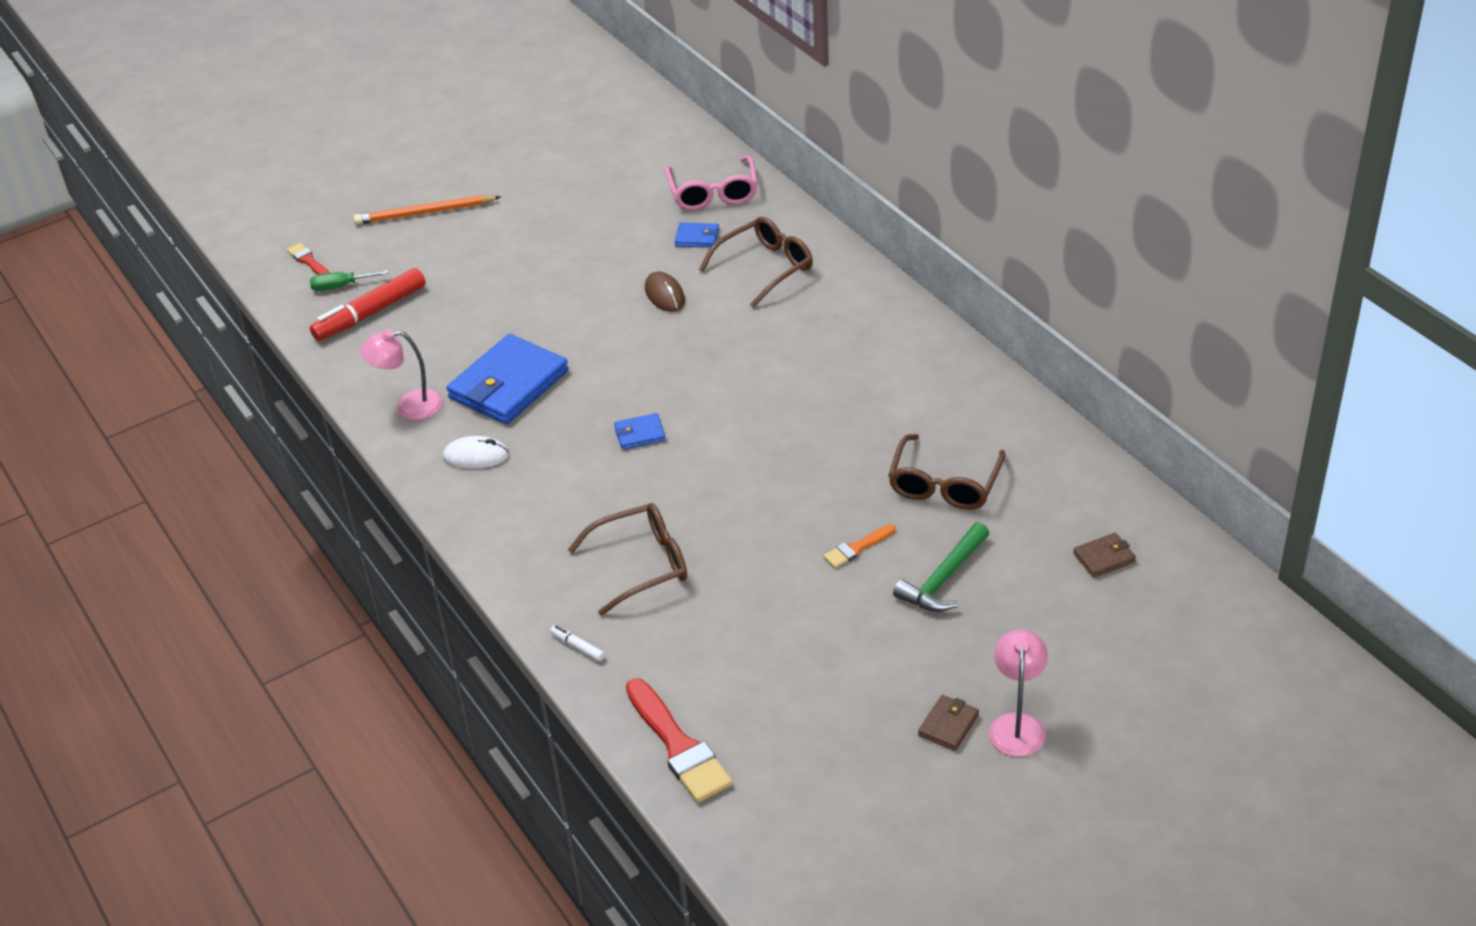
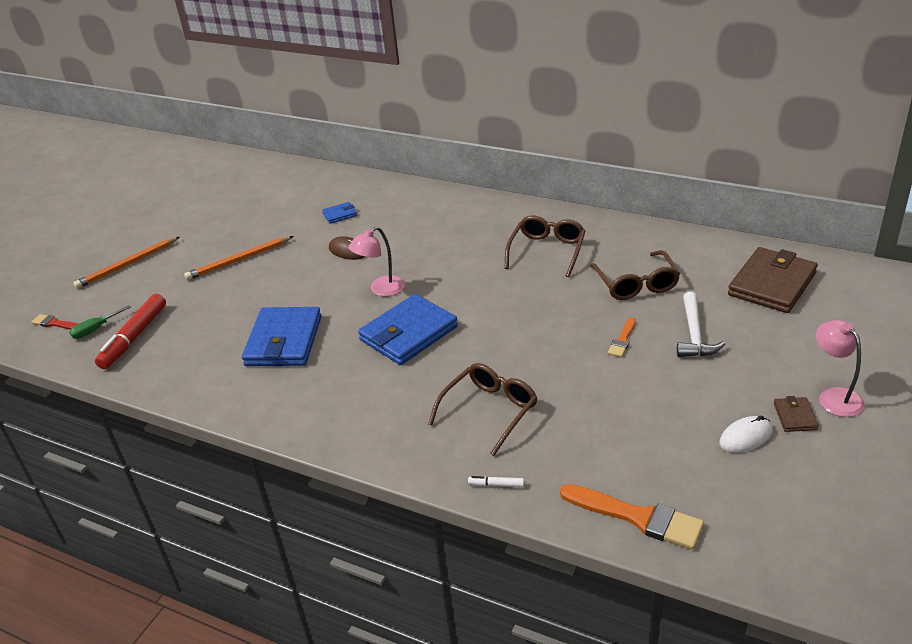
camera: 30 degrees left, 5 degrees down
(409, 406) = (217, 383): pink lamp -> pink lamp (381, 290)
(476, 456) = (299, 394): white mouse -> white mouse (745, 437)
(541, 257) = (239, 260): none -> orange pencil
(640, 434) = (408, 333): blue wallet -> blue wallet, size x2.24
(678, 746) = (637, 517): red brush -> orange brush
(713, 193) = (327, 189): pink glasses -> none
(765, 268) = (401, 215): brown glasses -> brown glasses (547, 251)
(943, 579) = (694, 334): green hammer -> white hammer
(1104, 557) = (771, 284): brown wallet -> brown wallet, size x2.24

